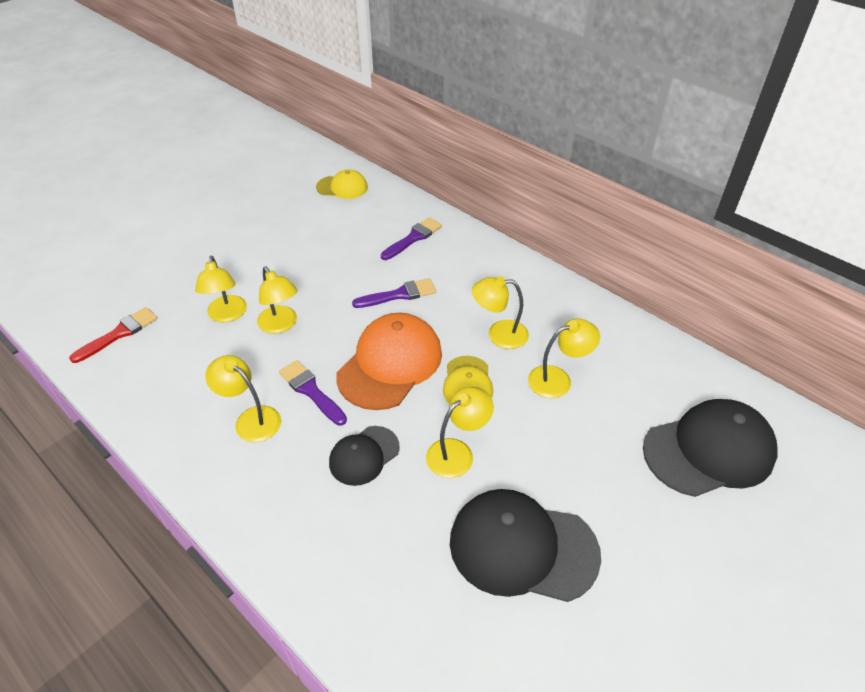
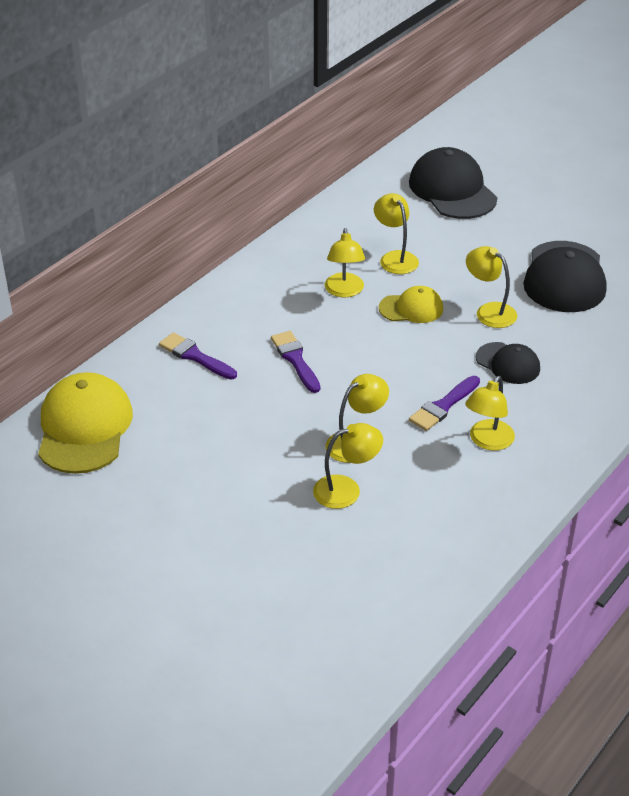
camera: 95 degrees left, 5 degrees down
(119, 334) = (392, 579): red brush -> none
(342, 187) = (84, 428): yellow cap -> yellow cap, size x1.79
(390, 364) = (397, 357): orange cap -> none

